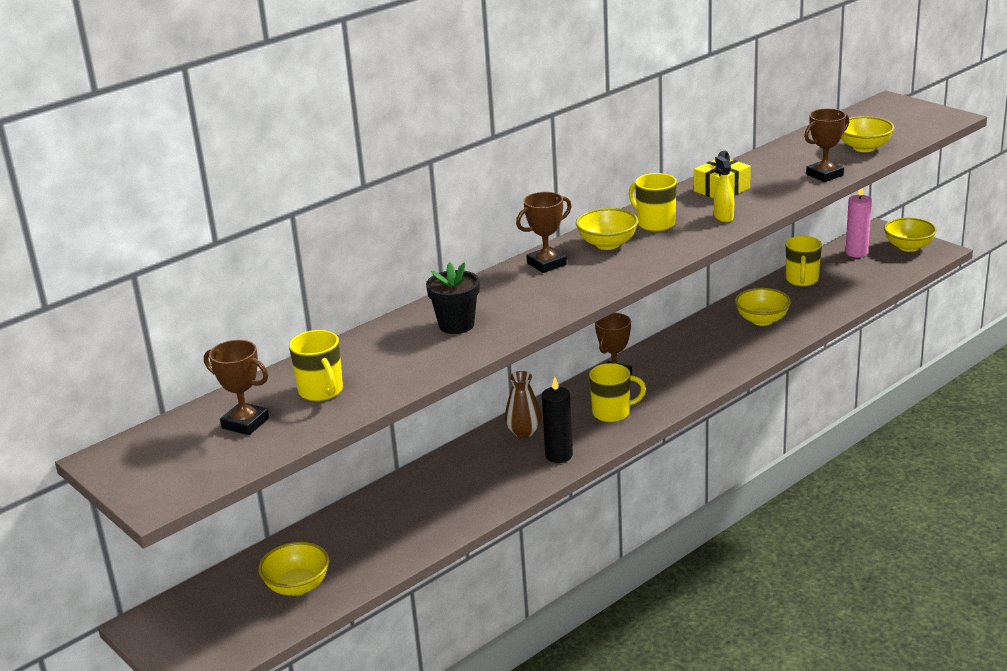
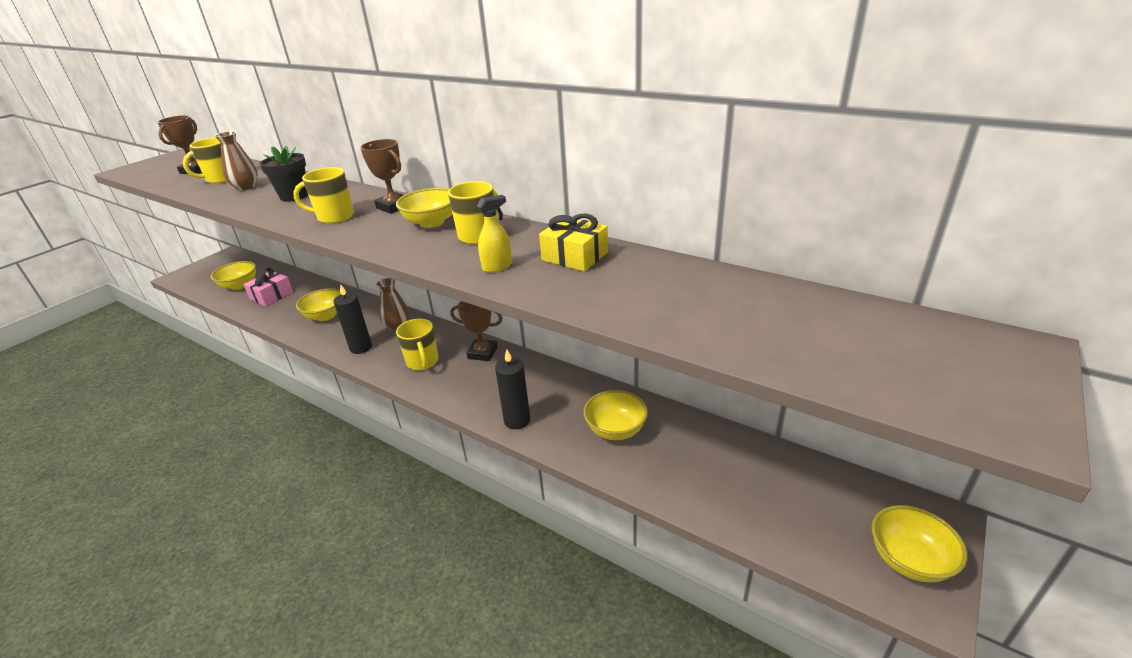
camera: 75 degrees right, 5 degrees up
(362, 546) = (271, 296): none -> pink gift
(382, 365) = (246, 187): none -> brown vase
(733, 363) = (517, 420): none -> black candle
(802, 280) = (730, 451): yellow mug -> yellow mug (334, 217)
(824, 175) = (647, 317): brown trophy -> none
(856, 253) = (844, 497): pink candle -> none
(864, 148) = (774, 340): yellow bowl -> yellow bowl (325, 316)

